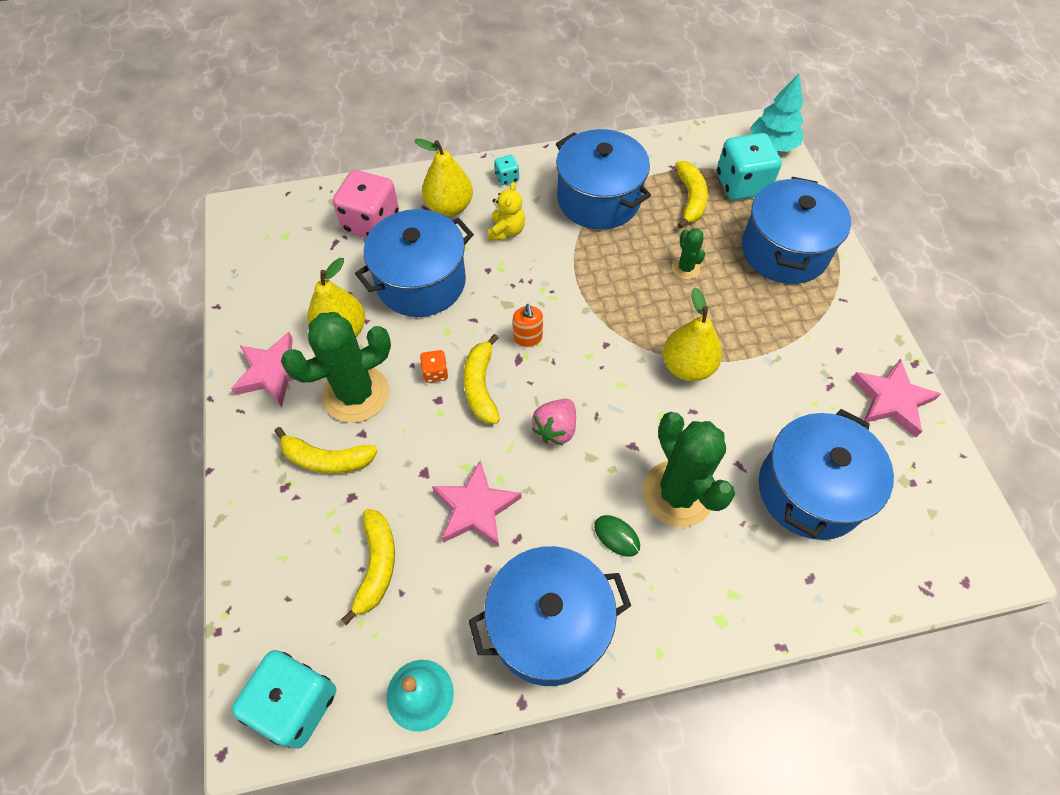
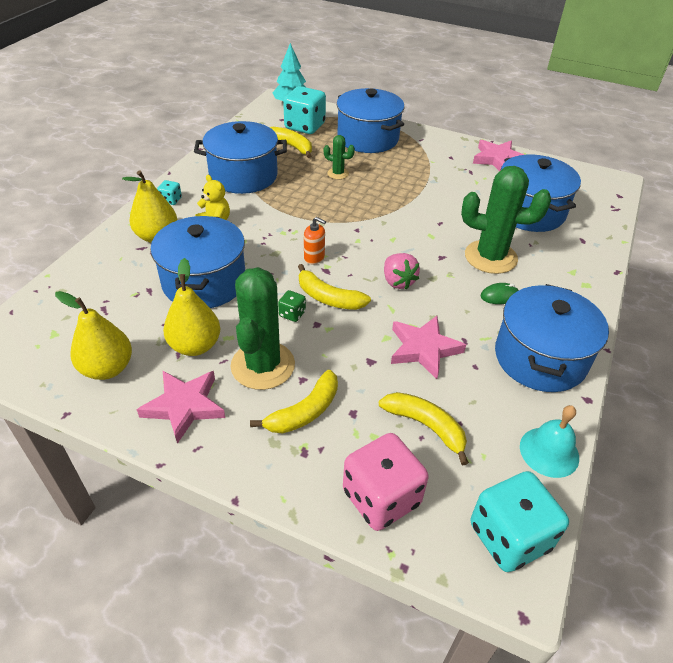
camera: 55 degrees left, 15 degrees down
(371, 223) = (114, 280): pink dice -> pink dice (381, 497)
(435, 373) = (292, 314): orange dice -> green dice
(687, 366) = (407, 209): yellow pear -> yellow pear (107, 368)

